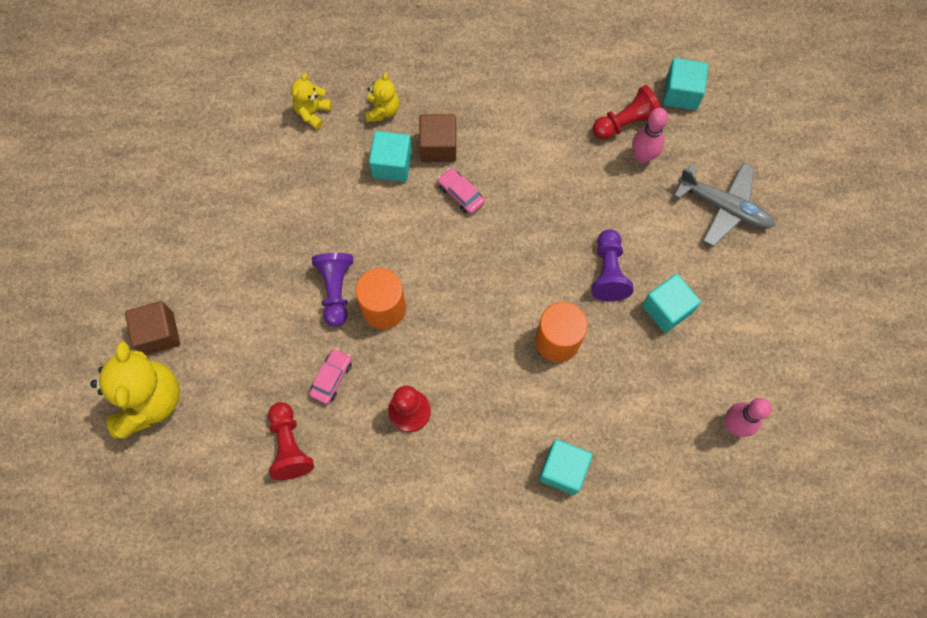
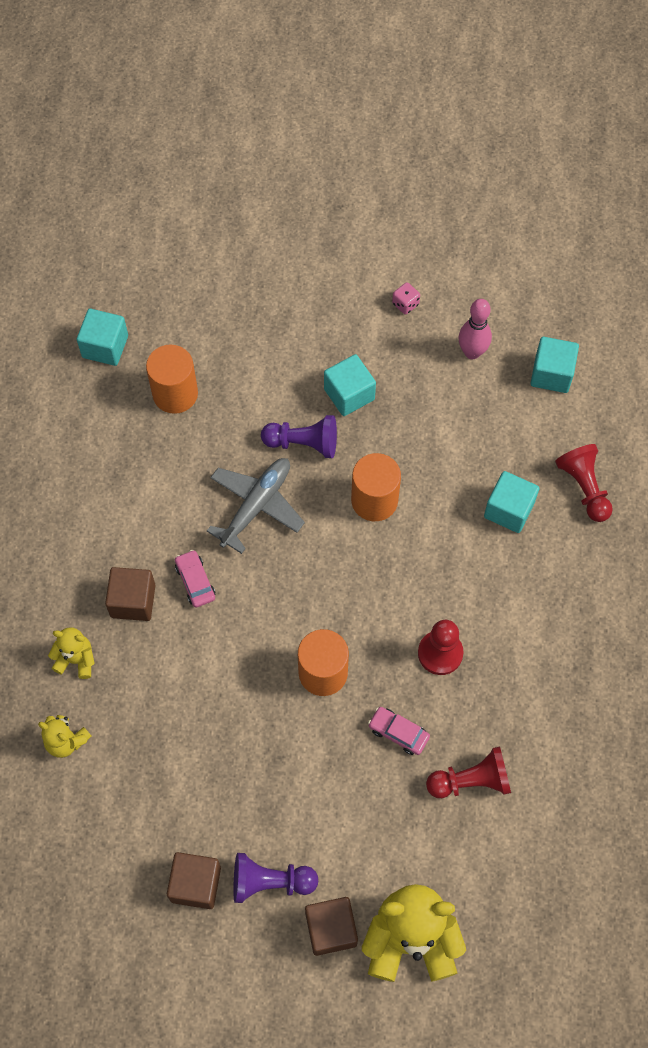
camera: 85 degrees left, 5 degrees down
(196, 224) = (196, 884): none -> brown cube
(336, 290) = (297, 723): purple pawn -> purple pawn (270, 882)
(392, 164) = (148, 653): turquoise cube -> turquoise cube (551, 374)
(460, 194) = (195, 581): pink car -> pink car turned 105 degrees clockwise
(626, 122) = (132, 404): red pawn -> red pawn (584, 487)
(642, 156) = (175, 394): pink bowling pin -> orange cylinder
(724, 207) = (243, 326): grey plane -> grey plane (256, 505)
(777, 355) = (405, 304): none -> pink dice

